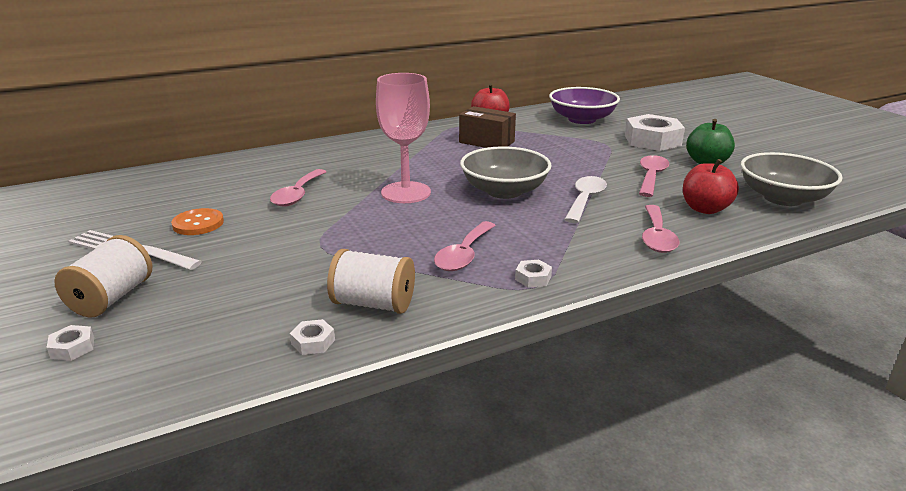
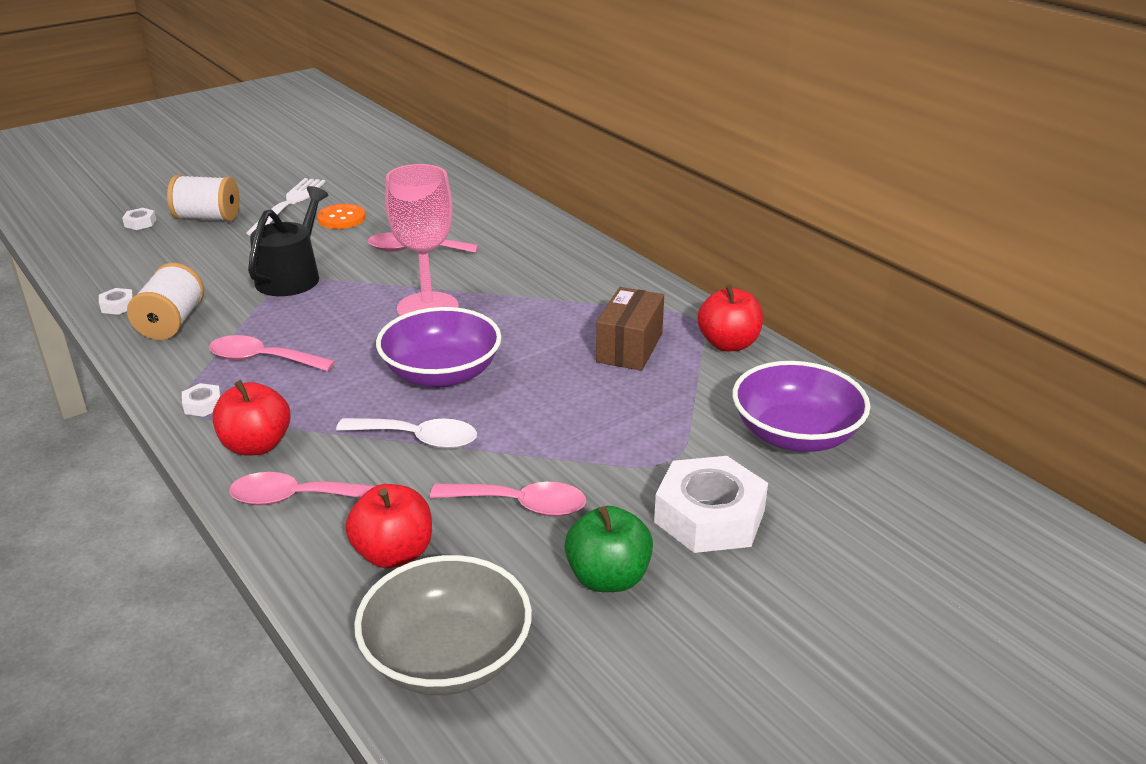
camera: 80 degrees right, 5 degrees up
(310, 245) = (292, 276): none -> black watering can
(504, 191) = (441, 373): grey bowl -> purple bowl
(593, 253) = (256, 445): none -> red apple

